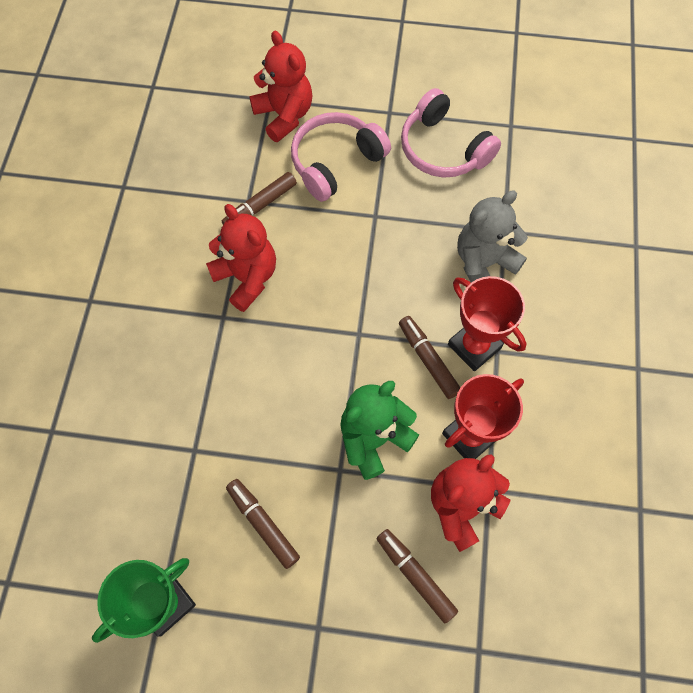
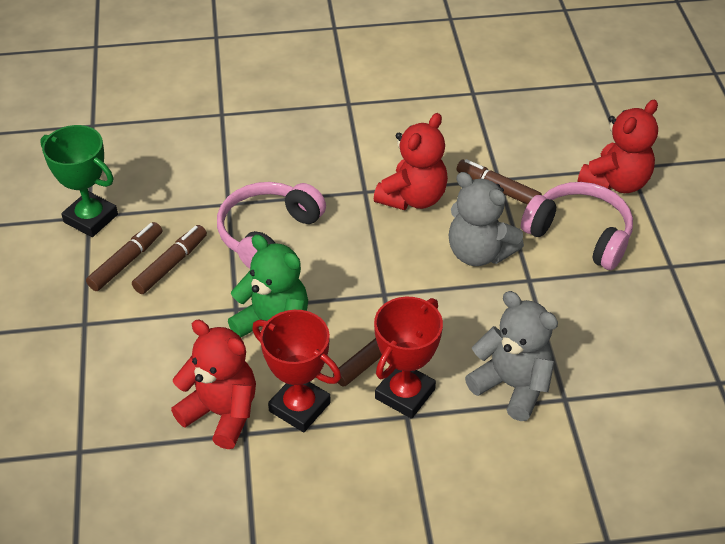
camera: 75 degrees right, 20 degrees down
(333, 244) = (479, 253): none -> grey teddy bear
(415, 575) = (144, 386): brown marker -> brown marker (126, 262)
(443, 148) = (648, 323): pink headphones -> pink headphones (268, 234)

